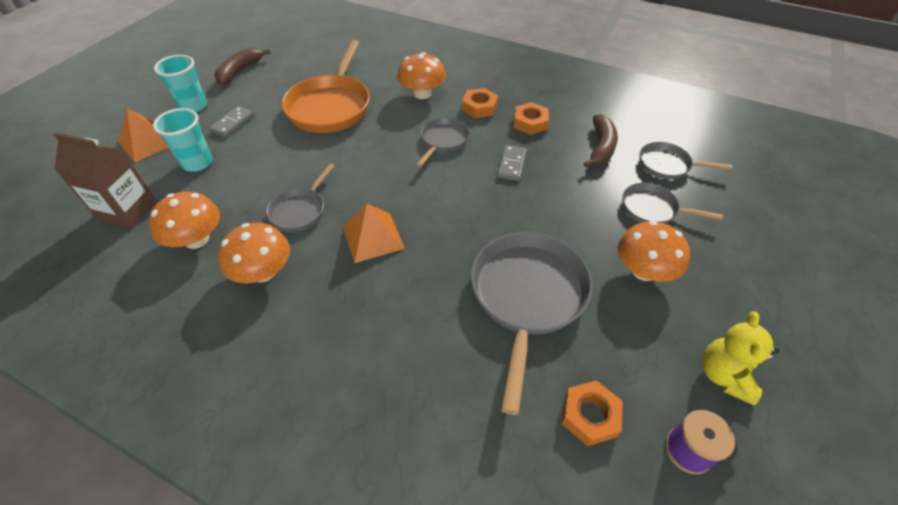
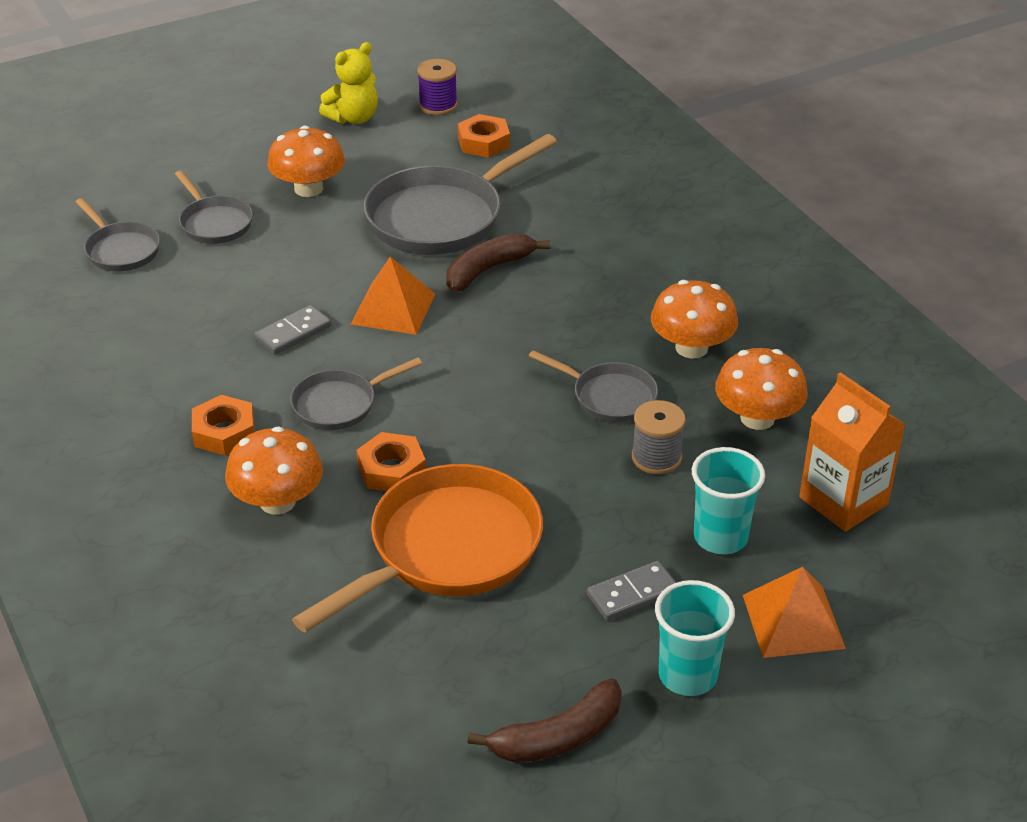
camera: 145 degrees left, 10 degrees down
(127, 210) = (843, 501): brown carton -> orange carton
(251, 187) = (656, 457): none -> grey spool
(300, 210) = (609, 397): grey pan -> grey pan turned 60 degrees clockwise
(373, 237) = (544, 329): orange pyramid -> orange pyramid (393, 308)
(530, 123) = (190, 374): orange nut -> orange nut (392, 470)
(601, 147) = (156, 302): brown banana -> brown banana (488, 270)

